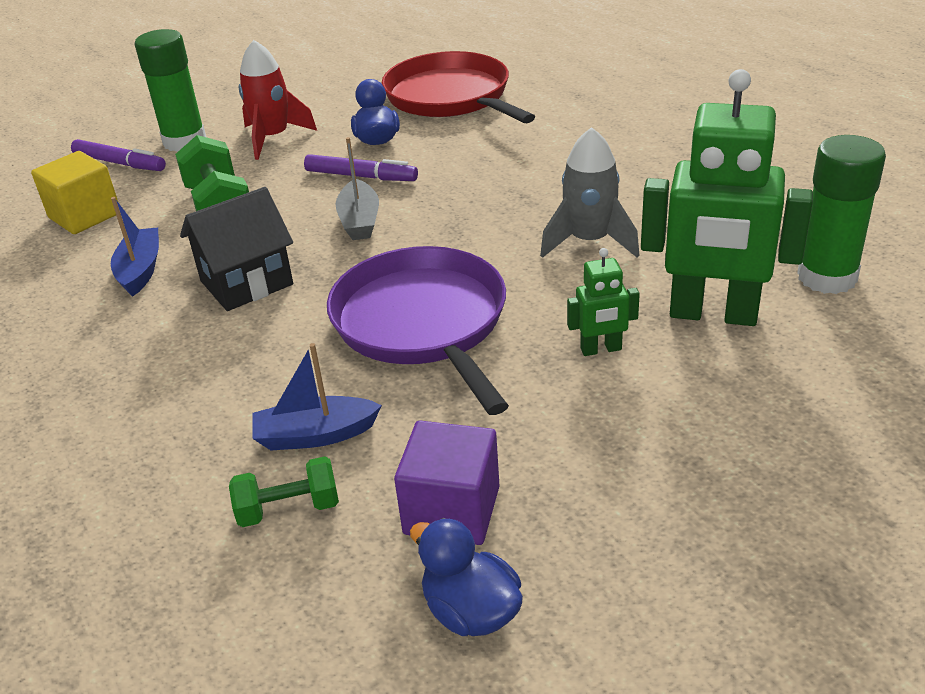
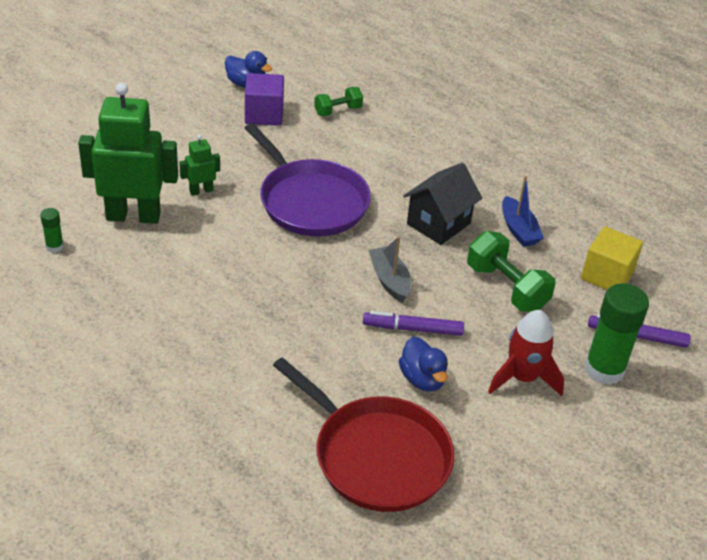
camera: 160 degrees right, 5 degrees up
(315, 435) = (342, 140): blue boat -> none
(589, 241) = (214, 269): grey rocket -> none
(827, 277) = (54, 246): green glue stick -> green glue stick, size x0.46

